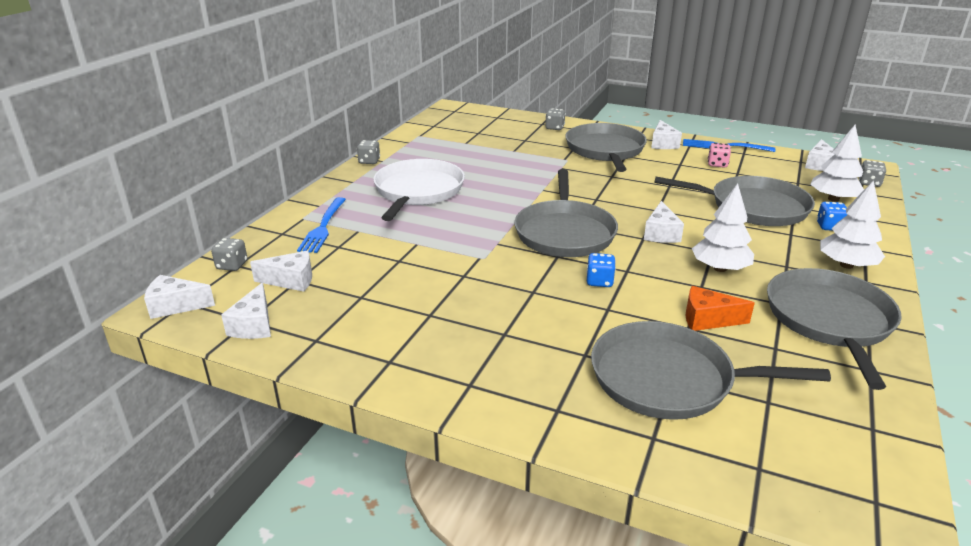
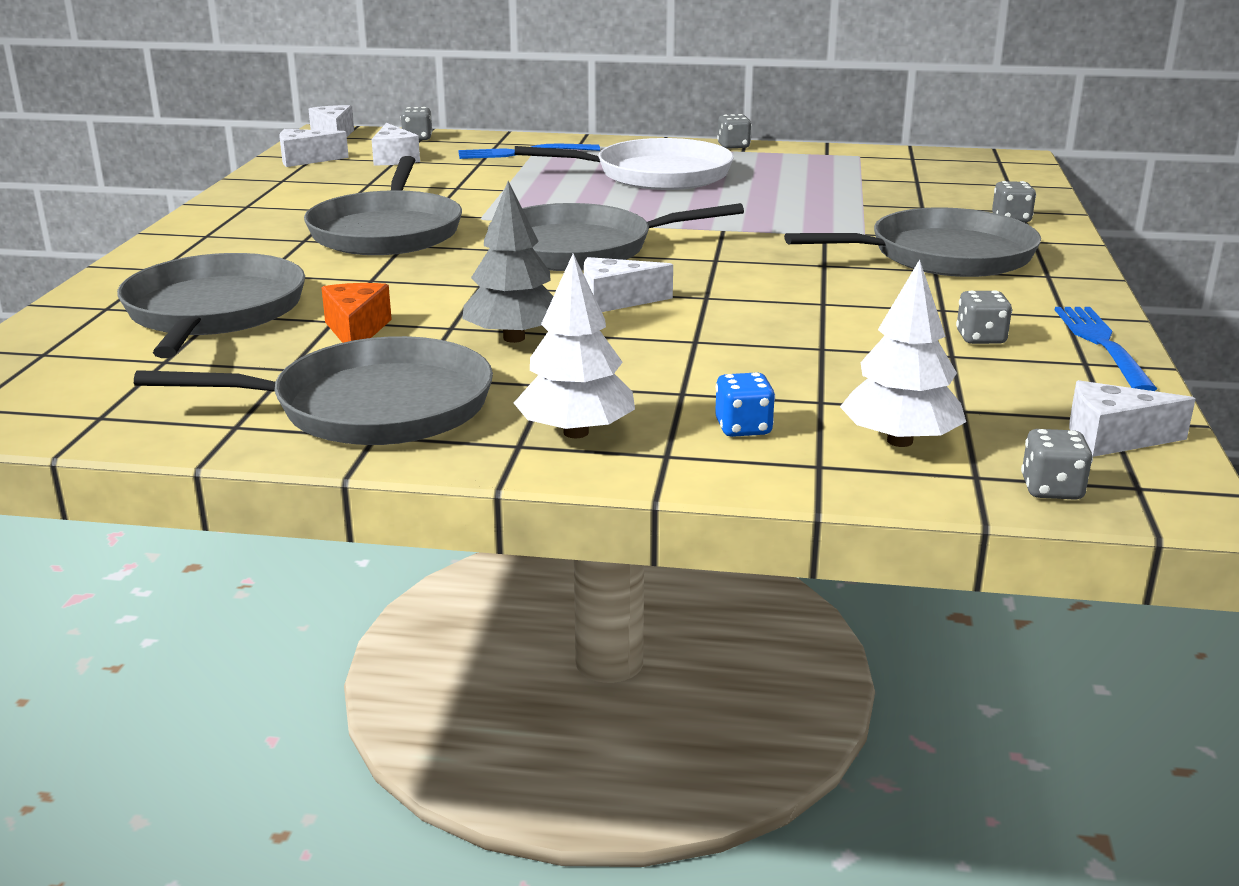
camera: 75 degrees right, 5 degrees down
(599, 281) = (442, 272): blue dice -> none
(663, 144) = (1041, 294): white cheese -> none
(717, 164) = (980, 338): pink dice -> grey dice
(720, 268) = (514, 338): white tree -> grey tree
(753, 207) = (782, 365): grey pan -> grey pan (387, 231)

